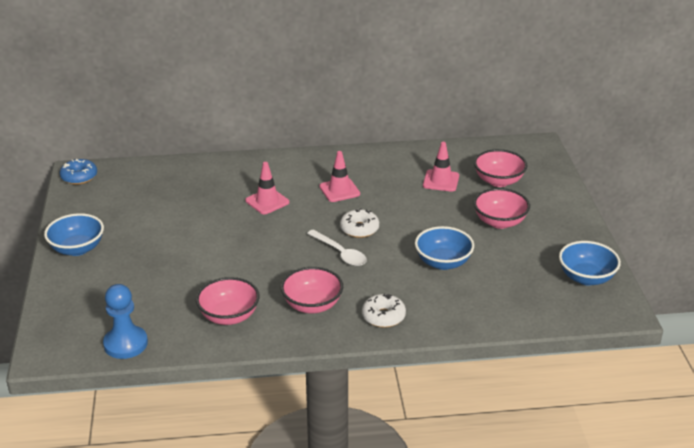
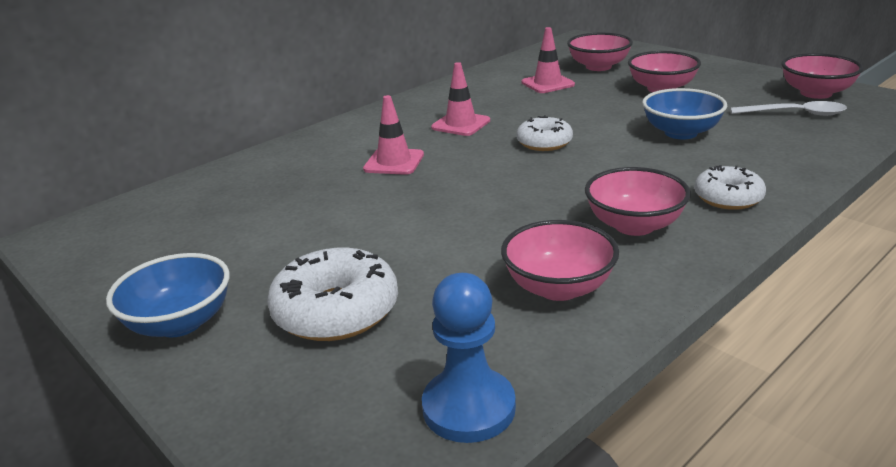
camera: 35 degrees left, 5 degrees down
(79, 177) = (65, 241): blue donut -> none
(134, 276) = (336, 311): none -> white donut
(340, 253) = (566, 169): white spoon -> white spoon (795, 114)
(586, 278) = (816, 93): blue bowl -> pink bowl

